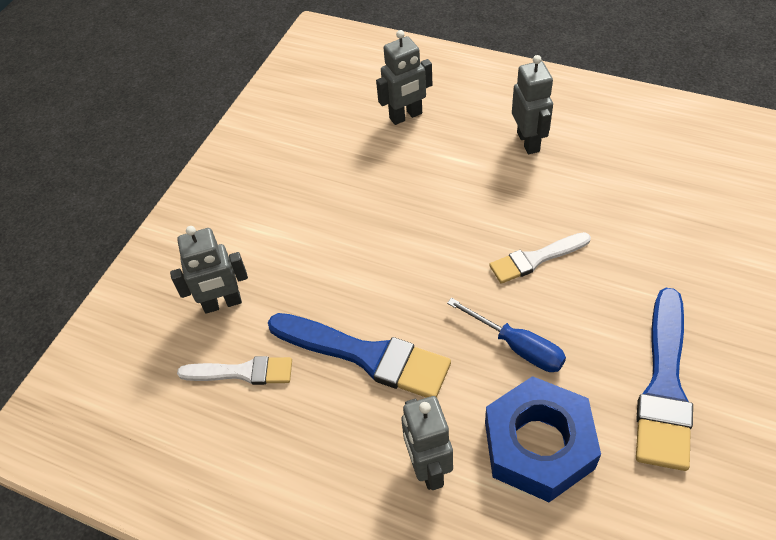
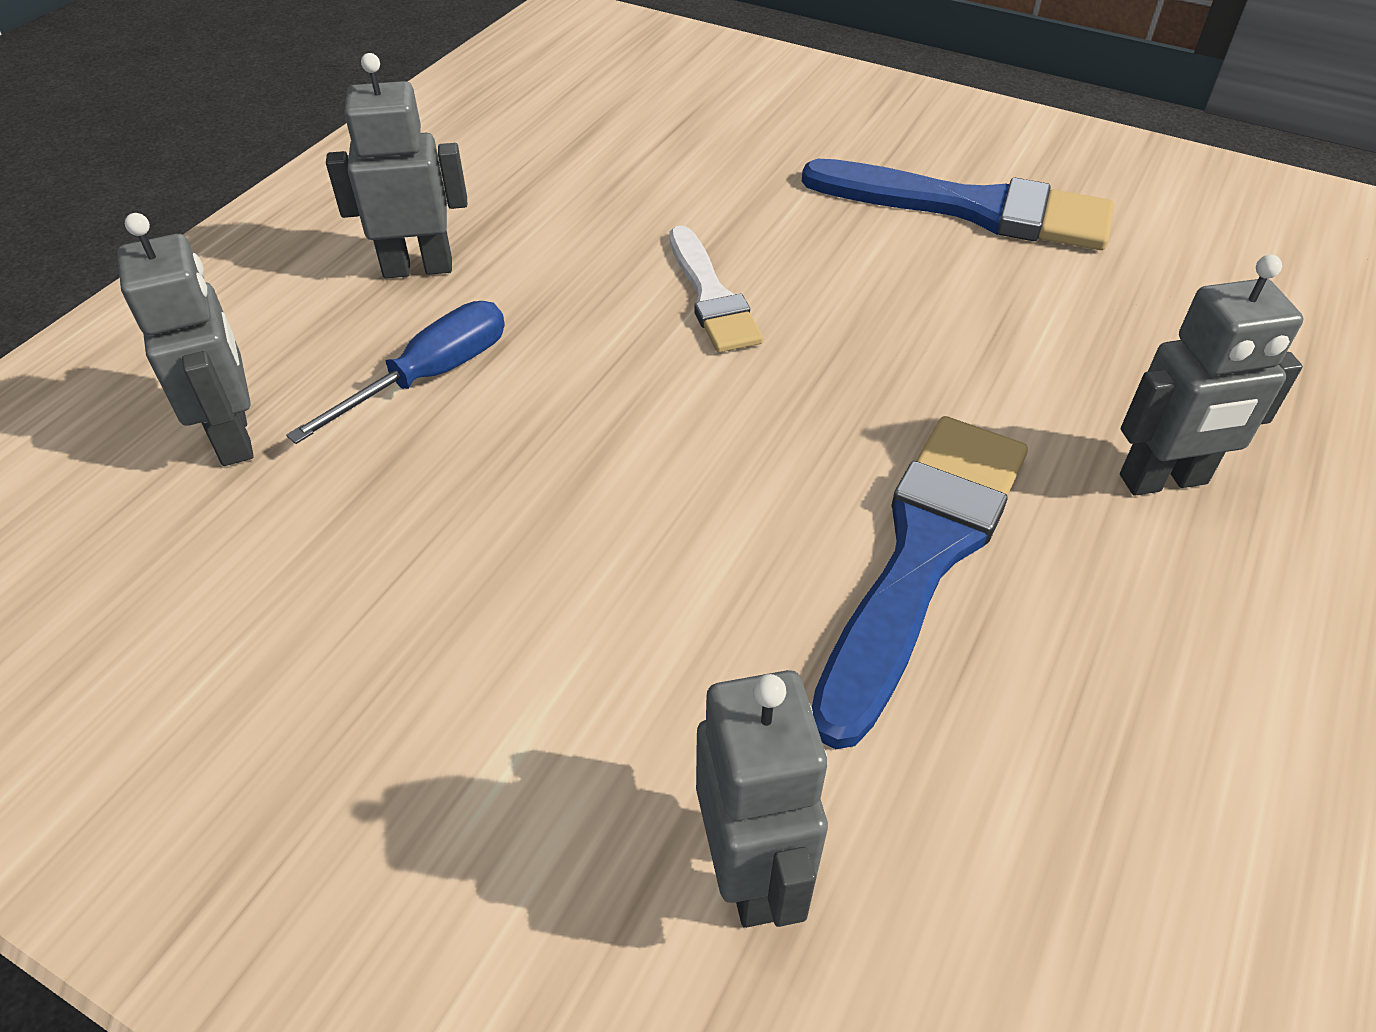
camera: 90 degrees left, 5 degrees down
(242, 372) = (976, 813): white brush -> none
(517, 346) = (901, 341): blue screwdriver -> blue screwdriver (430, 376)
(538, 445) = (1092, 342): blue nut -> none

